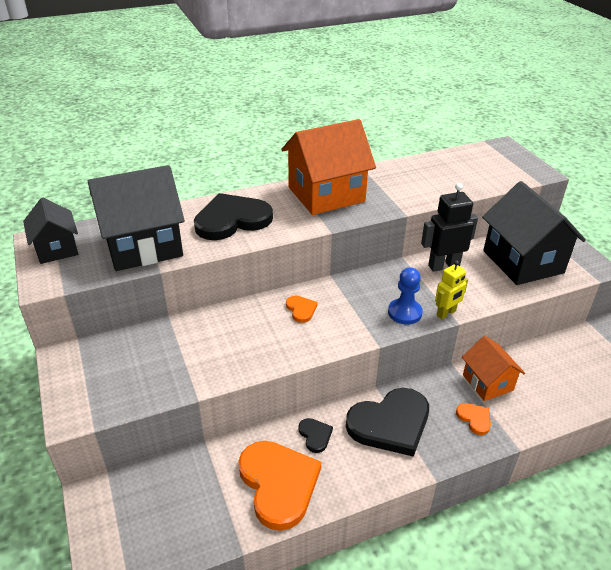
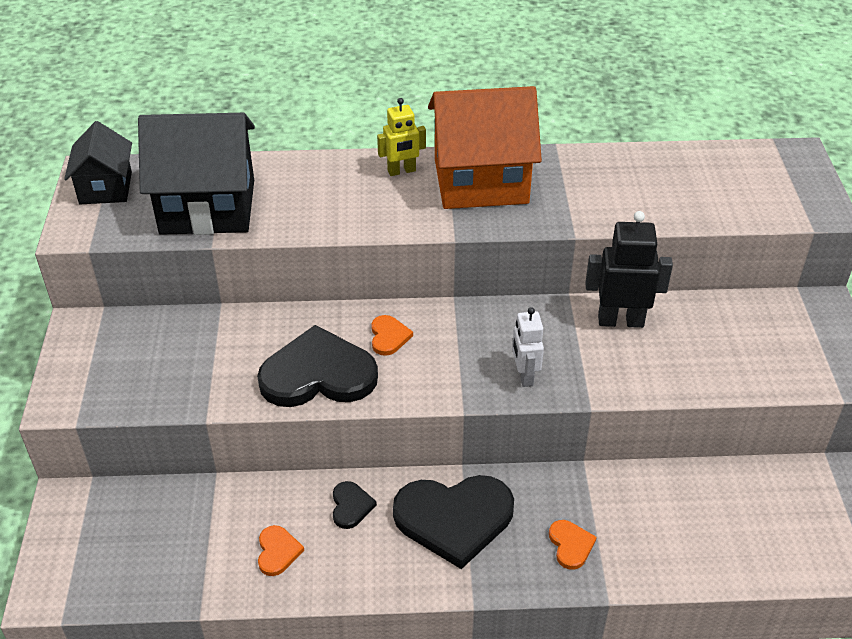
camera: 20 degrees right, 5 degrees up
(232, 220) = (334, 193): black heart -> black heart (318, 374)
(278, 484) = (277, 552): orange heart -> orange heart, size x0.44
(404, 312) = (524, 375): blue pawn -> white robot
(446, 313) = (581, 391): yellow robot -> yellow robot (402, 171)
(487, 382) = (618, 502): orange house -> none
(523, 262) = (743, 342): black house -> none

